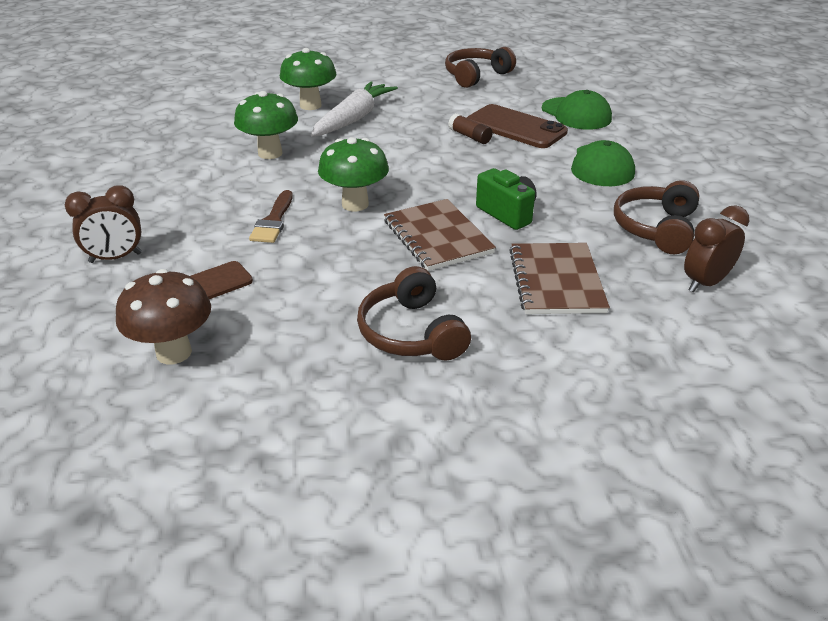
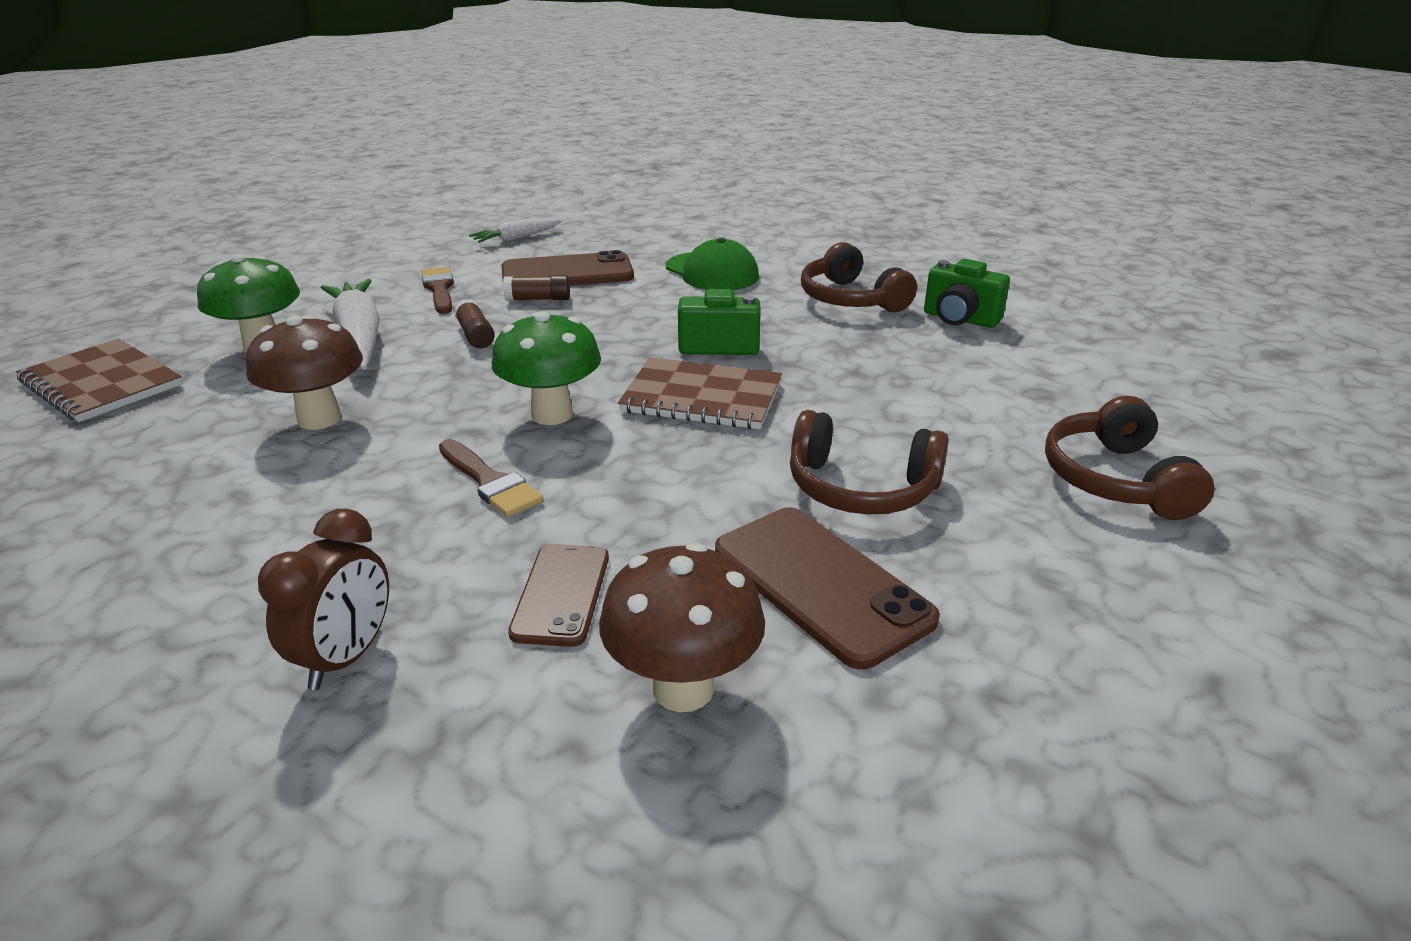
camera: 50 degrees left, 5 degrees down
(270, 153) = (319, 419): green mushroom -> brown mushroom
(298, 358) = (821, 584): none -> brown phone
(402, 143) = (475, 335): none -> brown glue stick
(434, 108) = (439, 289): none -> brown brush
(476, 76) = (423, 244): brown headphones -> brown headphones (1115, 479)
(532, 92) = (516, 238): none -> white carrot
(556, 281) = (871, 375): brown notebook -> brown notebook (102, 383)
(576, 114) = (600, 241): green cap -> none
(705, 283) = (960, 319): brown clock -> green camera

